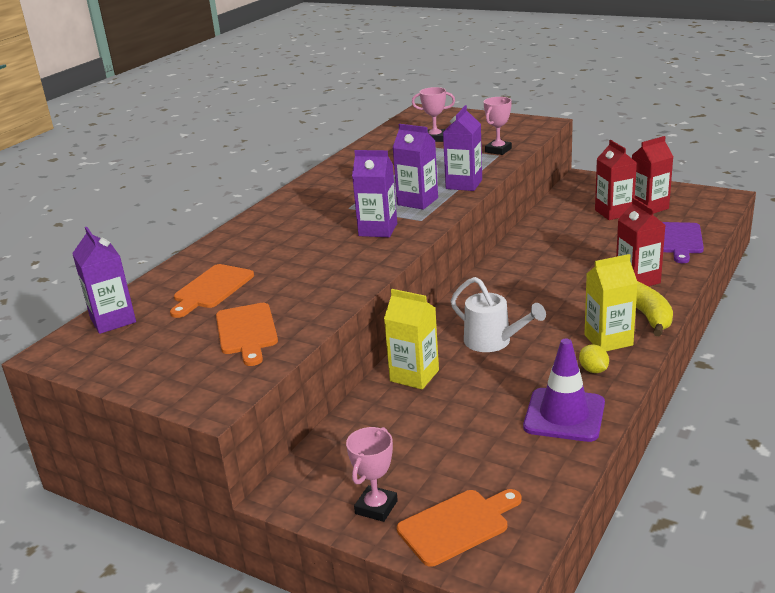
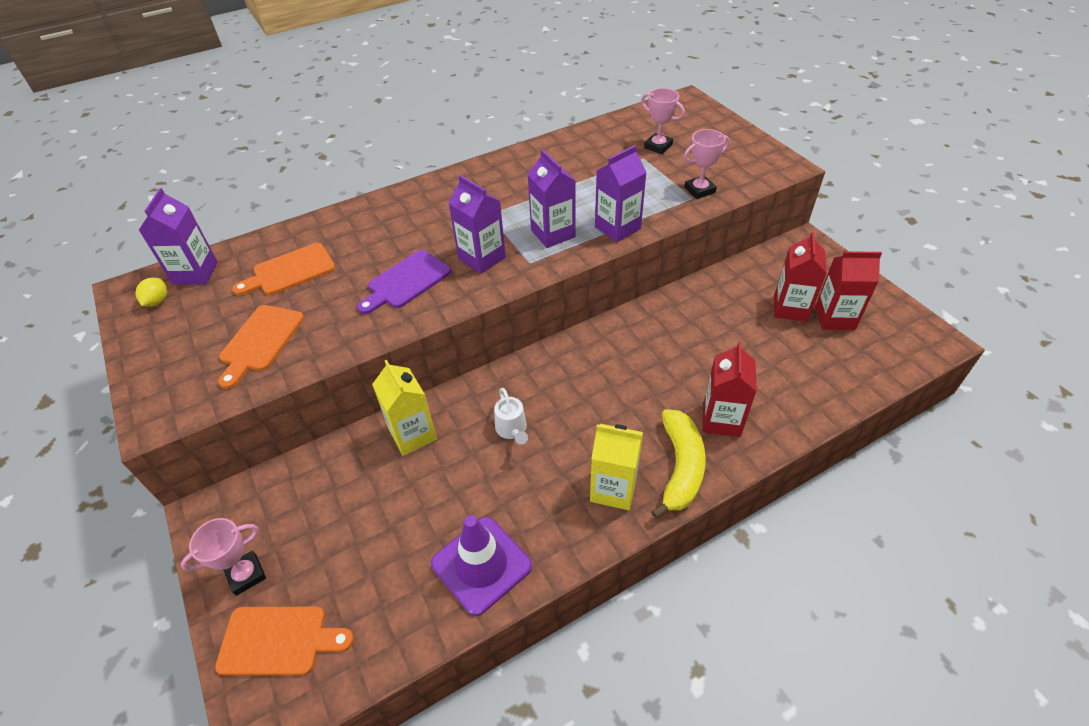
camera: 30 degrees right, 20 degrees up
(493, 342) = (512, 430): white watering can -> white watering can, size x0.66
(593, 370) = (561, 521): yellow lemon -> yellow lemon (157, 301)
(679, 240) = (821, 384): purple cutting board -> purple cutting board (406, 282)

